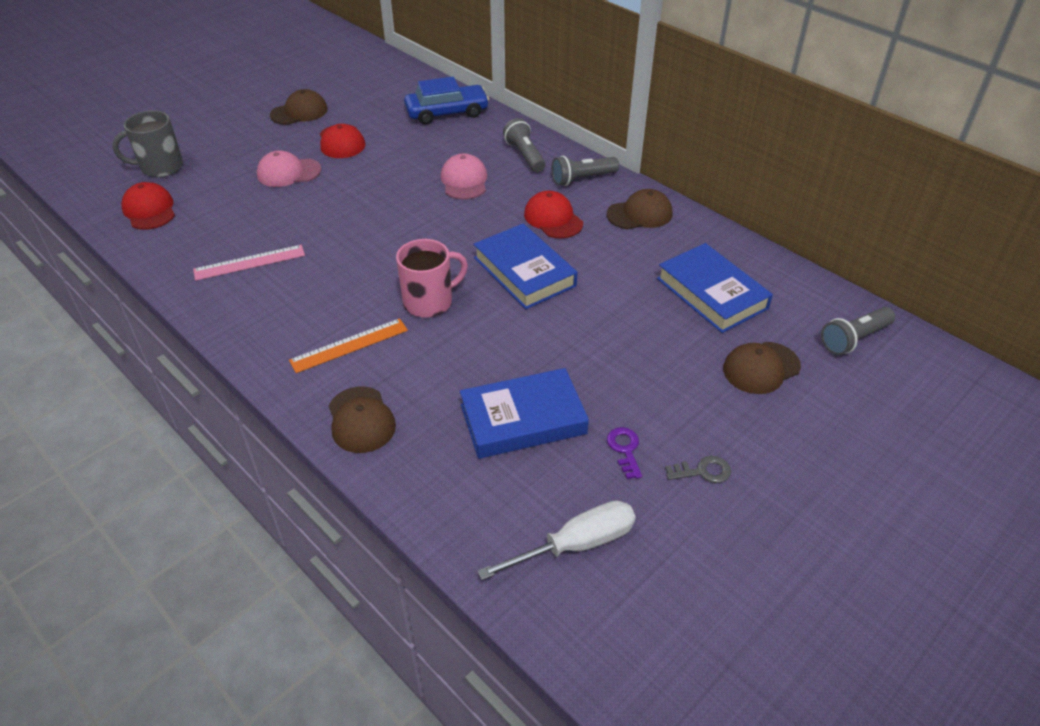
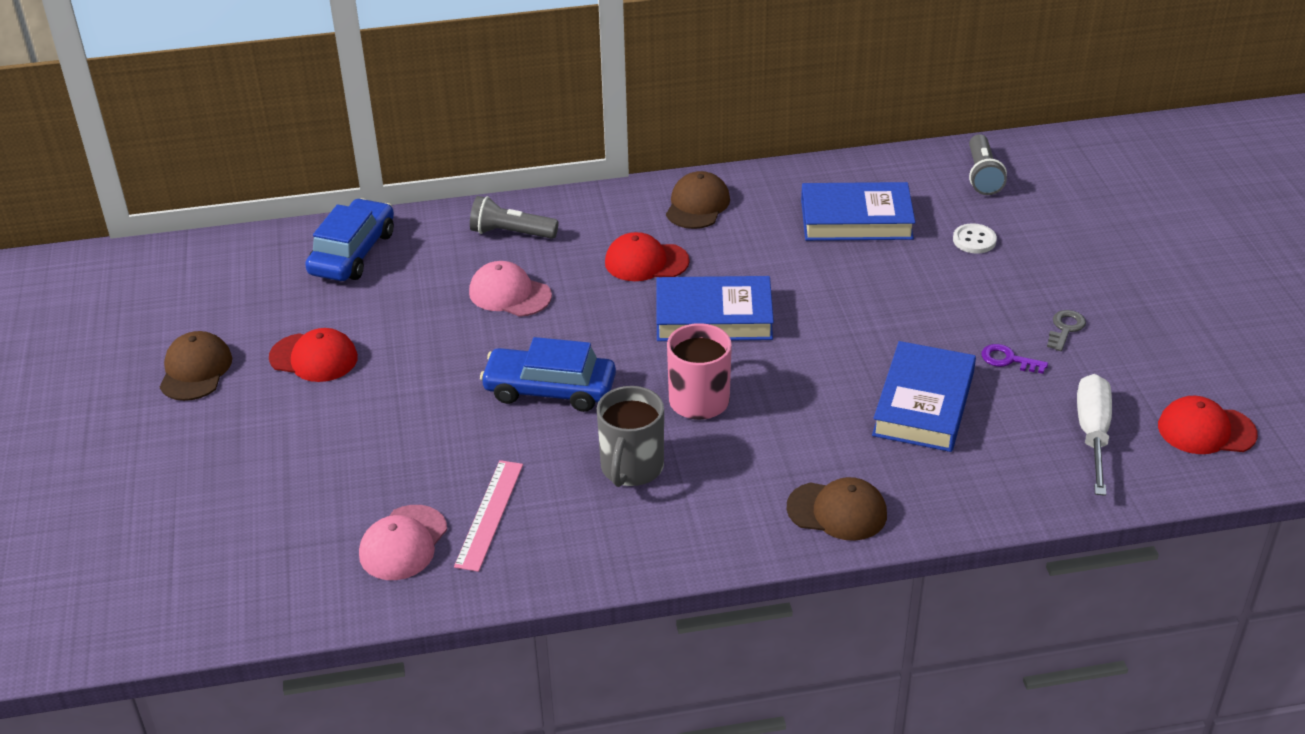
camera: 55 degrees left, 5 degrees down
(149, 210) = (274, 575): red cap -> red cap (1206, 430)
(160, 167) = (177, 538): grey mug -> grey mug (631, 468)
(288, 172) = (331, 424): pink cap -> pink cap (403, 543)
(349, 345) = (716, 482): orange ruler -> none
(385, 235) = (550, 389): none -> blue car
(582, 179) = (598, 214): grey flashlight -> none
(761, 368) = (974, 240): brown cap -> white button

